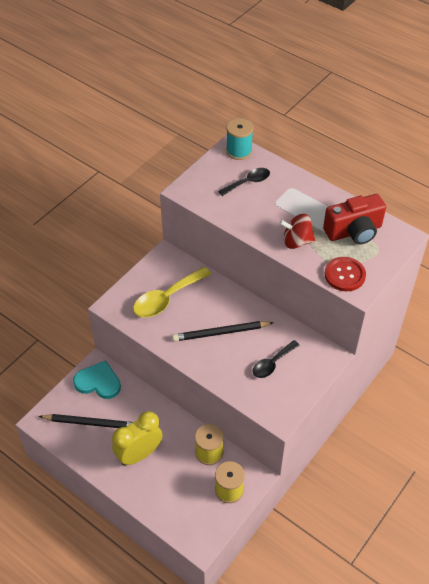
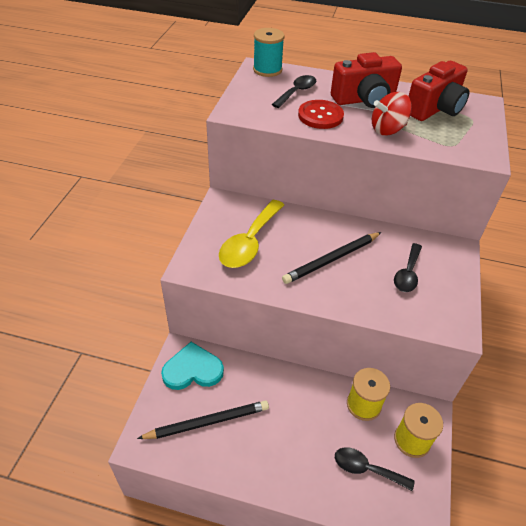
camera: 25 degrees left, 5 degrees down
(139, 454) = (286, 438): yellow clock -> none
(183, 495) = (366, 469): none -> black spoon
(299, 205) = (364, 99): none -> red camera
(344, 275) = (460, 147): red button -> red button (320, 116)

